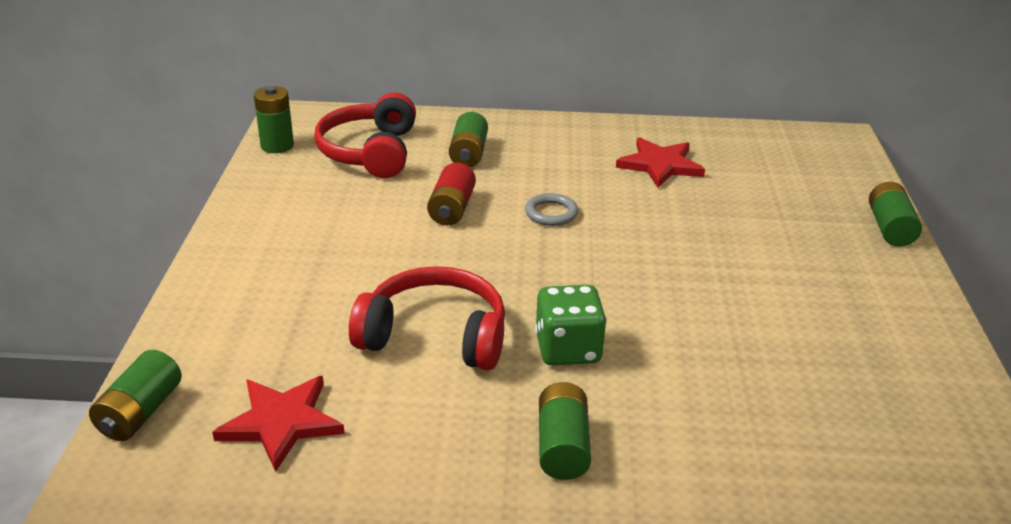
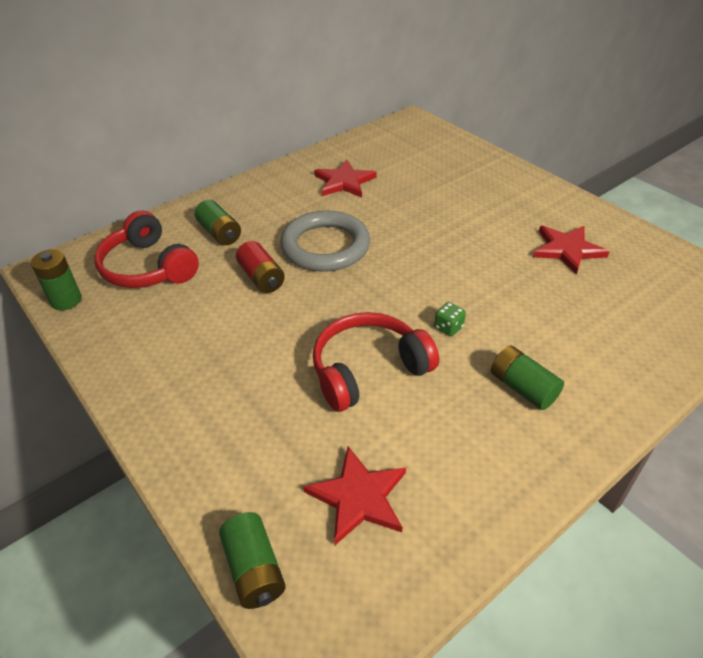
camera: 40 degrees left, 10 degrees up
(551, 213) = (325, 246): grey ring -> grey ring, size x2.21
(568, 349) = (448, 327): green dice -> green dice, size x0.52
(835, 359) = (567, 250): none -> red star
(890, 228) = (498, 162): green battery -> none

